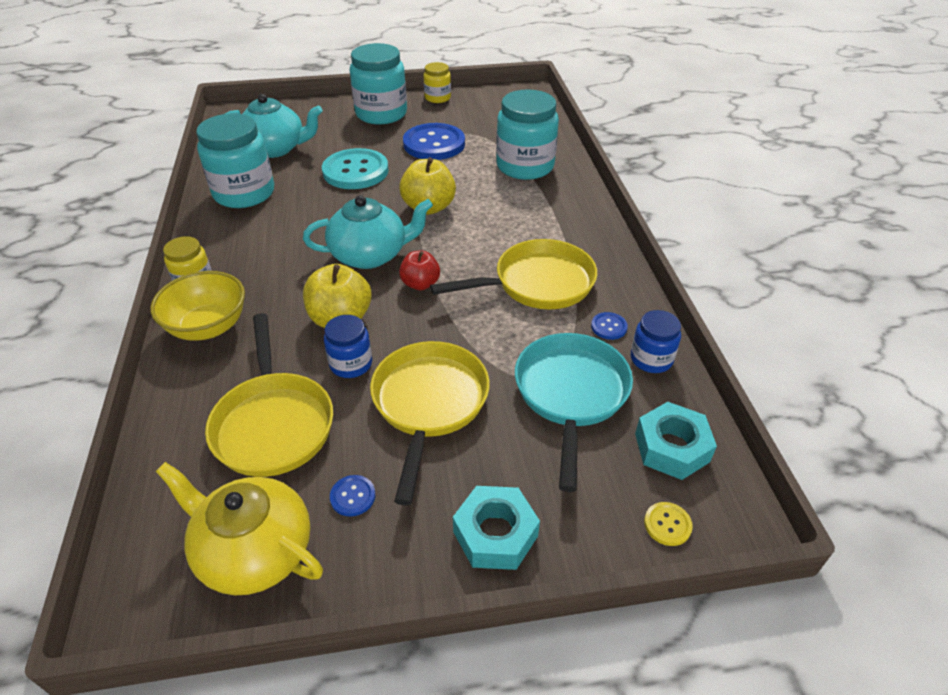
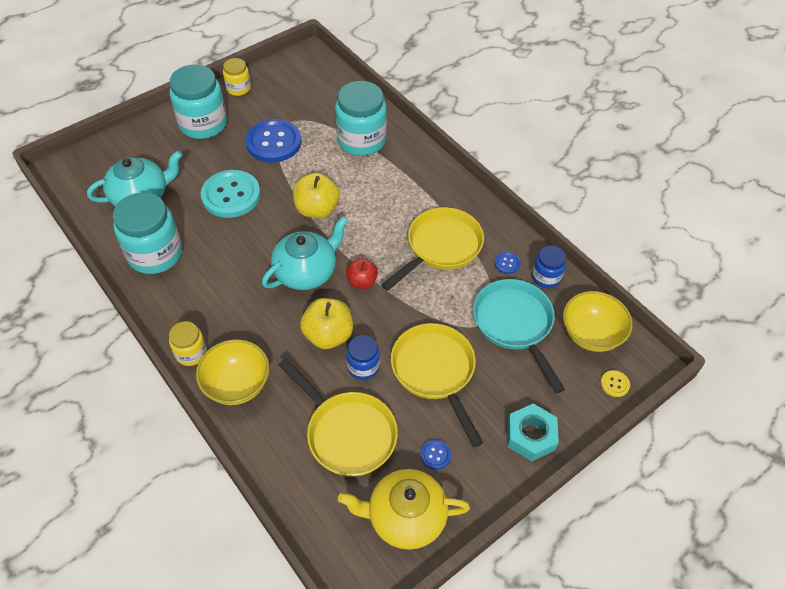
camera: 30 degrees left, 10 degrees up
(672, 447) = (591, 334): turquoise nut -> yellow bowl

